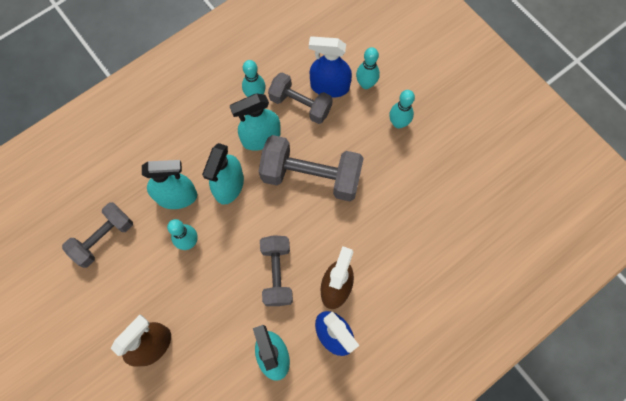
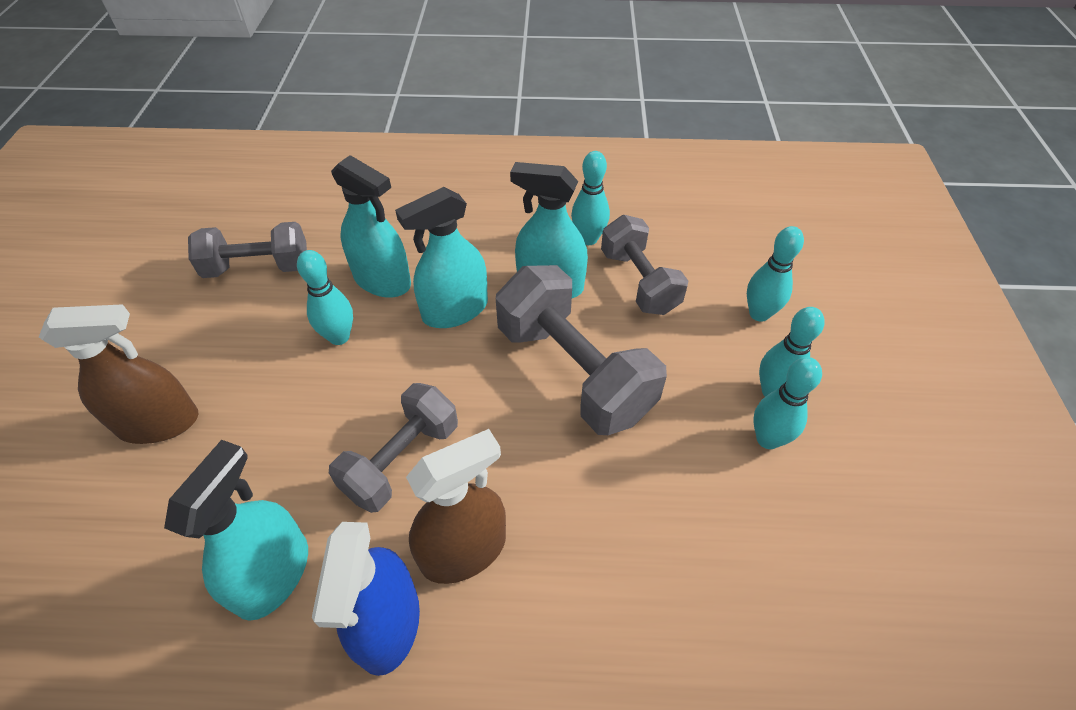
camera: 40 degrees right, 20 degrees down
(329, 87) = (700, 286): blue spray bottle -> none
(411, 148) = (767, 439): none -> turquoise bowling pin

